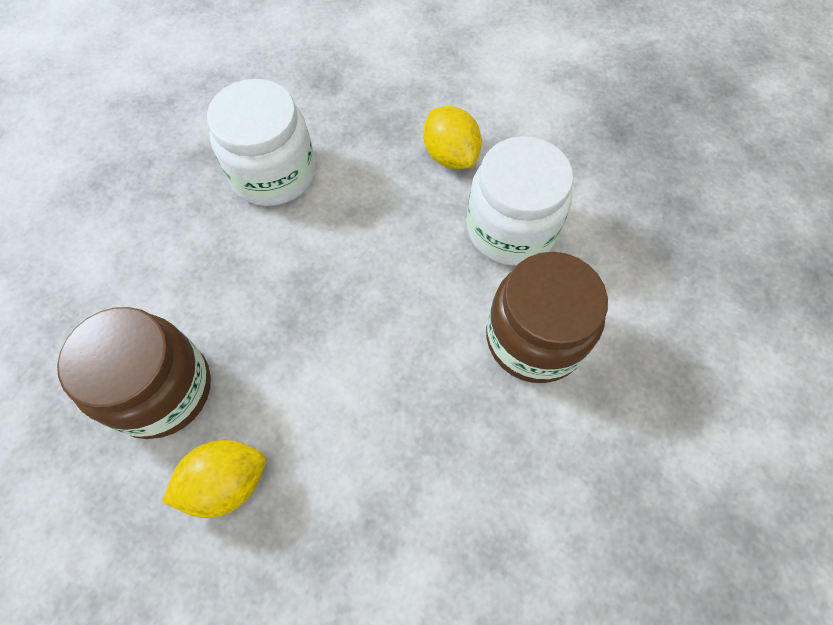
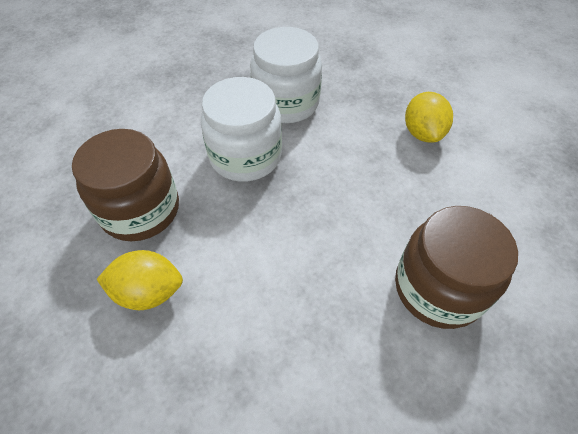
camera: 25 degrees right, 10 degrees down
(511, 229) = (451, 199): white jar -> white jar (245, 156)

